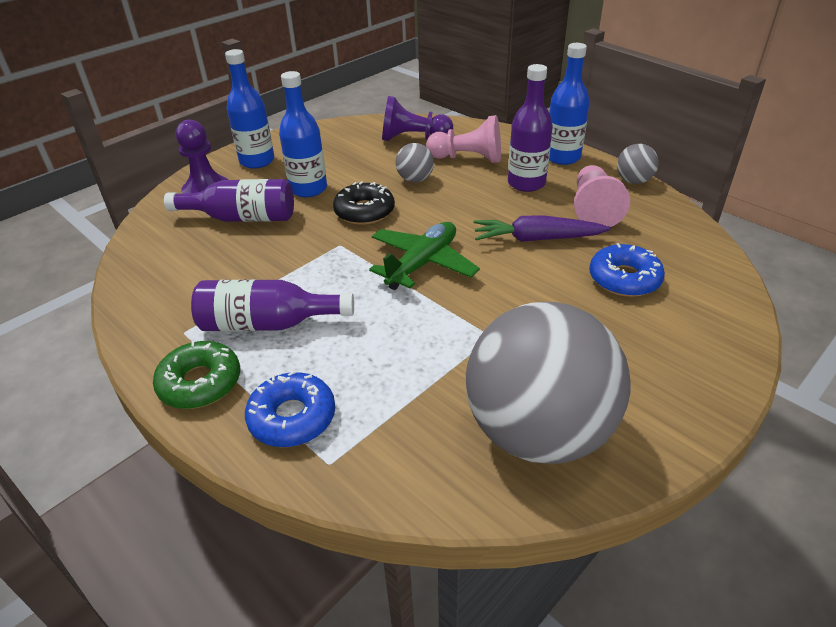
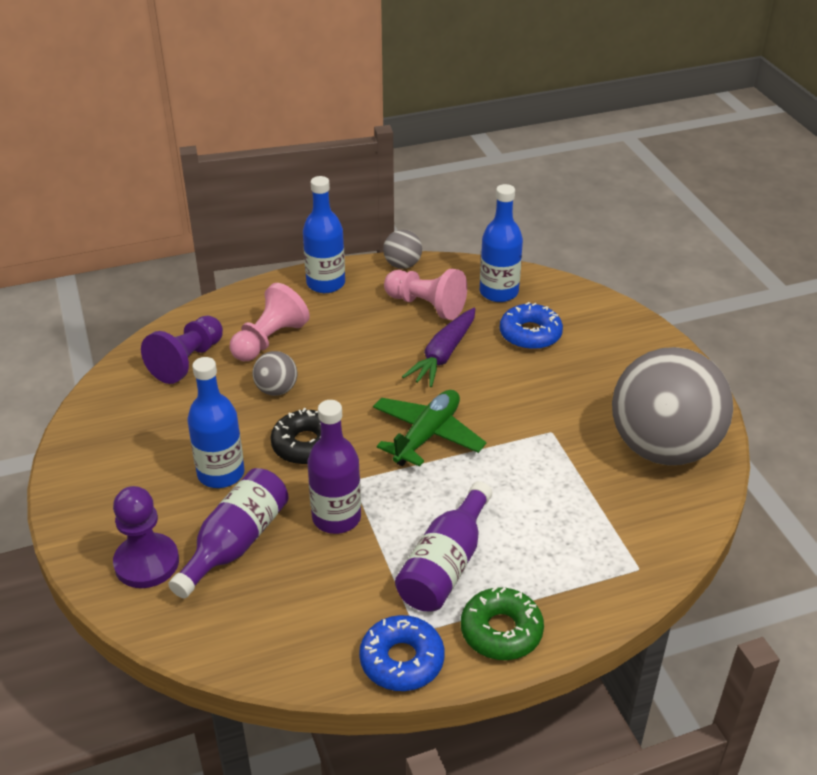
camera: 65 degrees left, 0 degrees up
(257, 161) = (109, 500): blue bottle -> blue bottle (498, 292)
(292, 417) = (579, 578): blue donut -> blue donut (402, 660)
(422, 263) = (427, 435): green plane -> green plane turned 60 degrees clockwise
(526, 183) = (351, 323): purple bottle -> purple bottle (336, 518)

